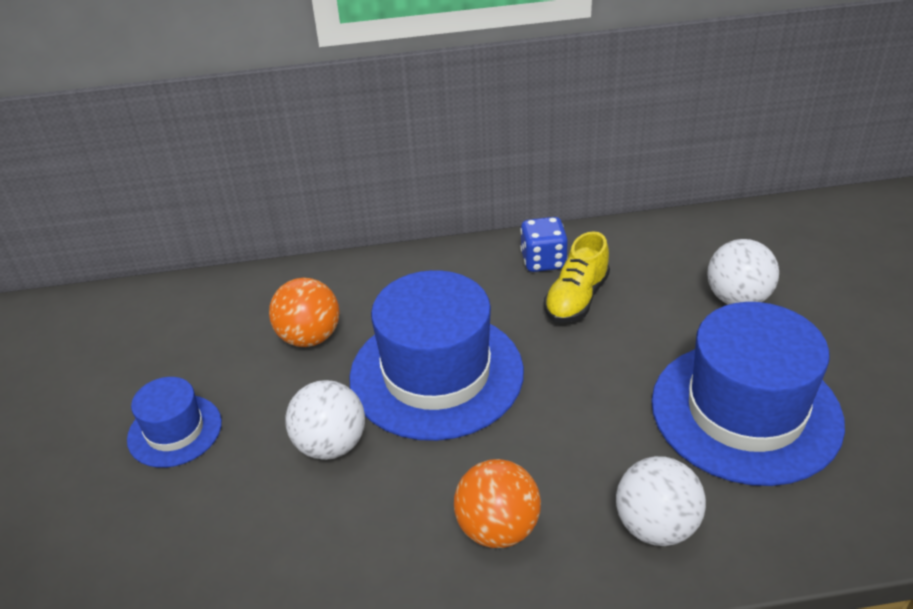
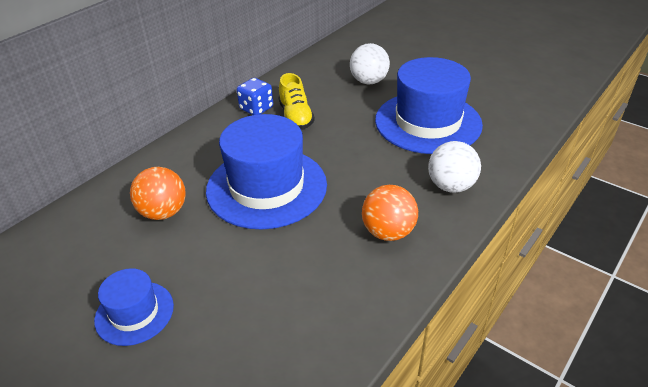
camera: 45 degrees left, 0 degrees up
(331, 445) = (251, 254): white ball -> none

